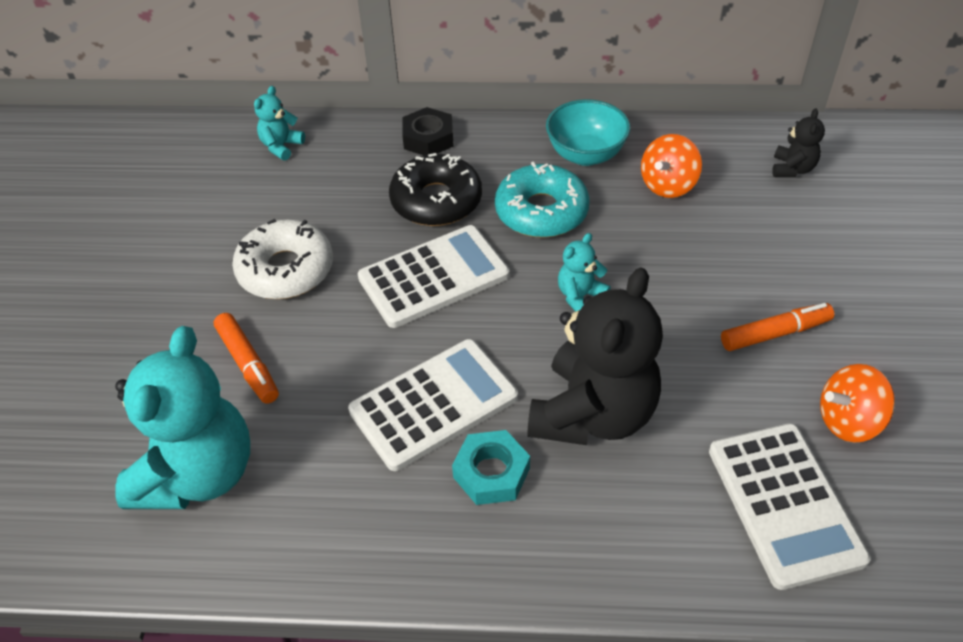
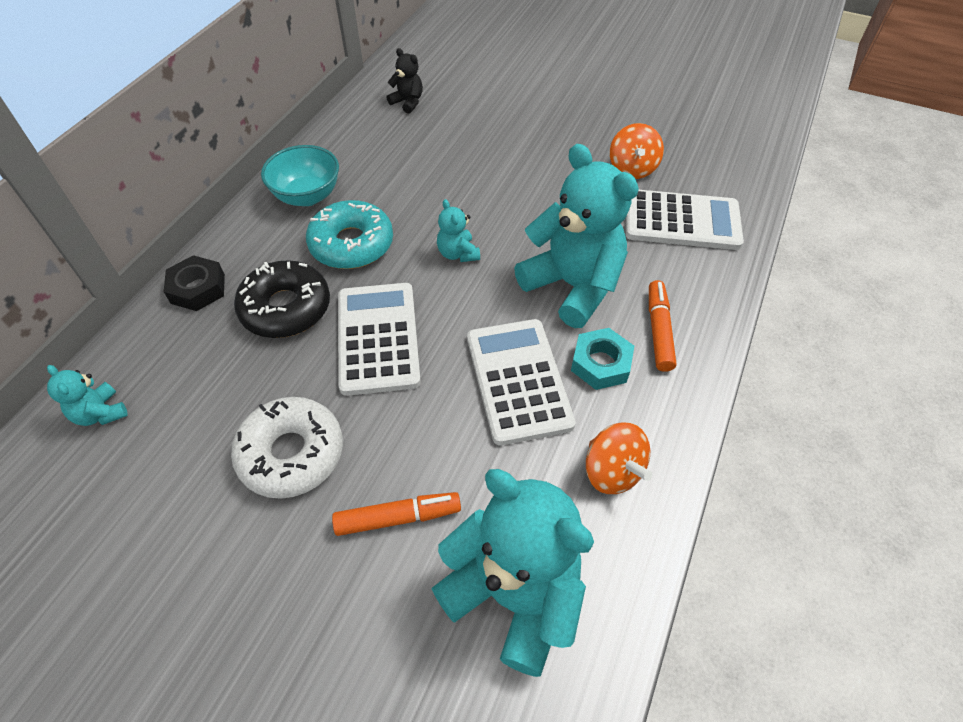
camera: 70 degrees left, 5 degrees up
(593, 414) = (572, 286): black teddy bear -> turquoise teddy bear
(668, 185) = (377, 165): orange spinning top -> orange spinning top (612, 471)
(775, 333) = (548, 170): orange marker -> orange marker (659, 330)

